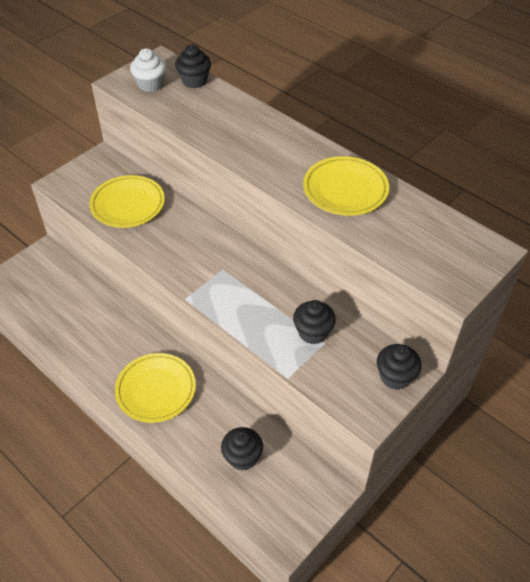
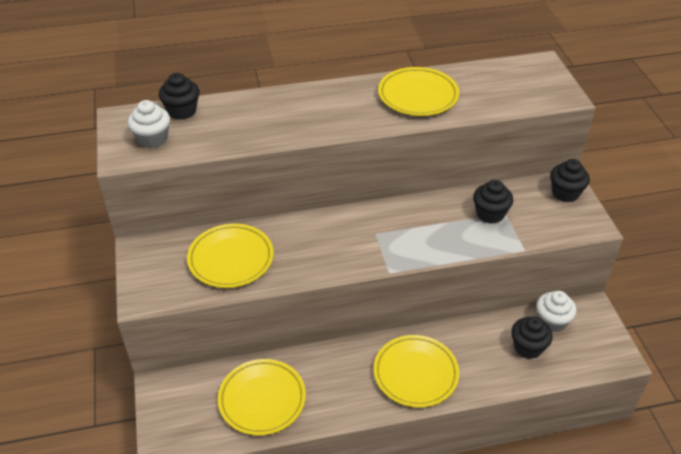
camera: 55 degrees left, 5 degrees down
(69, 310) = (262, 399): none -> yellow plate
(288, 463) = (552, 321): none -> white cupcake

